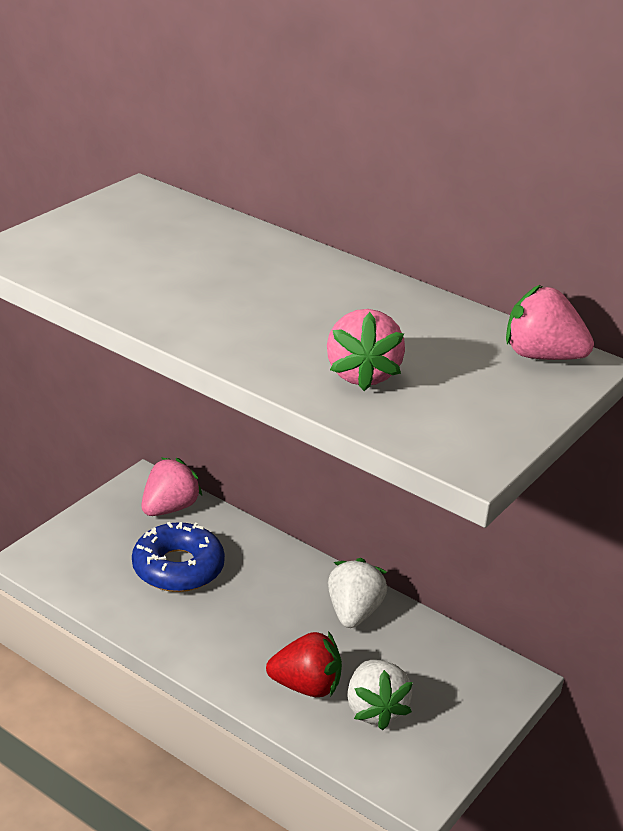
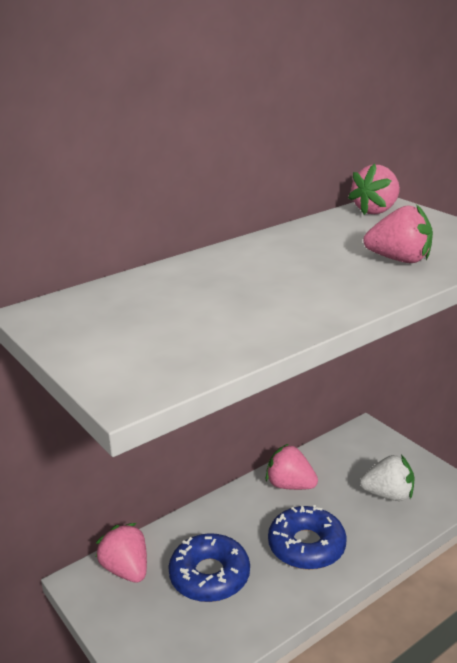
camera: 70 degrees left, 5 degrees down
(249, 638) = (306, 546): none -> blue donut
(306, 686) = (362, 524): red strawberry -> none
(353, 612) = (290, 485): white strawberry -> pink strawberry

